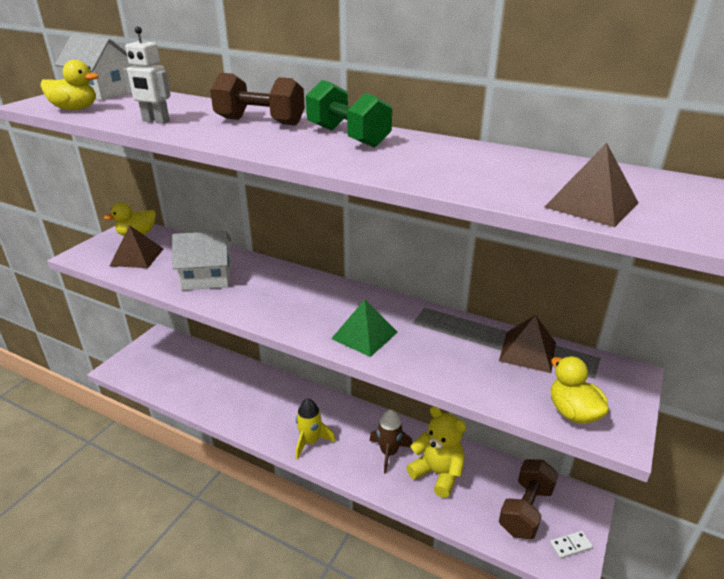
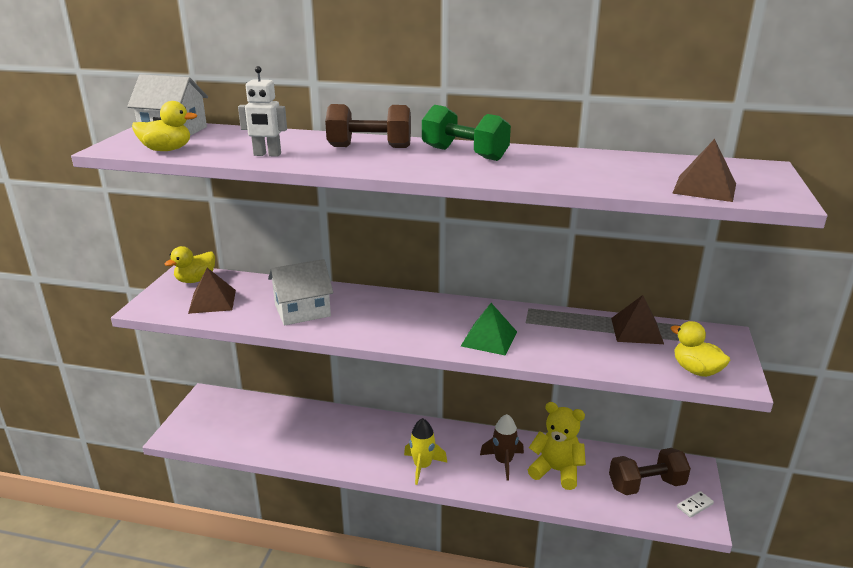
camera: 15 degrees left, 5 degrees down
(525, 510) = (646, 485): brown dumbbell -> brown dumbbell turned 60 degrees clockwise

